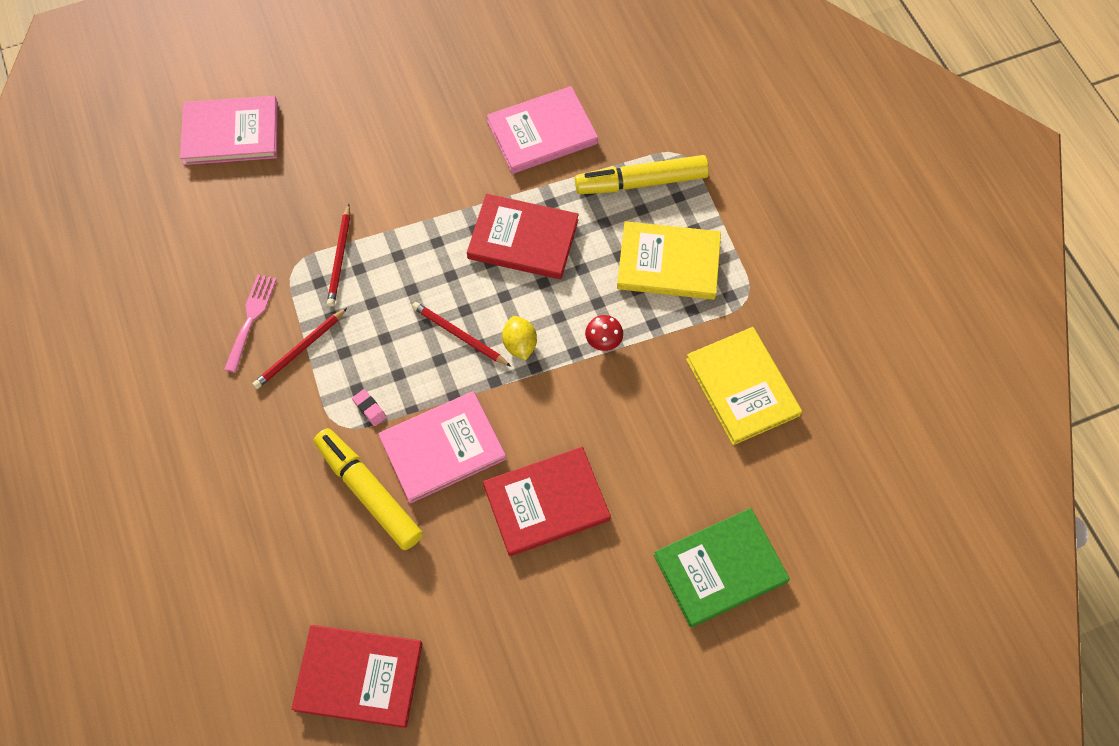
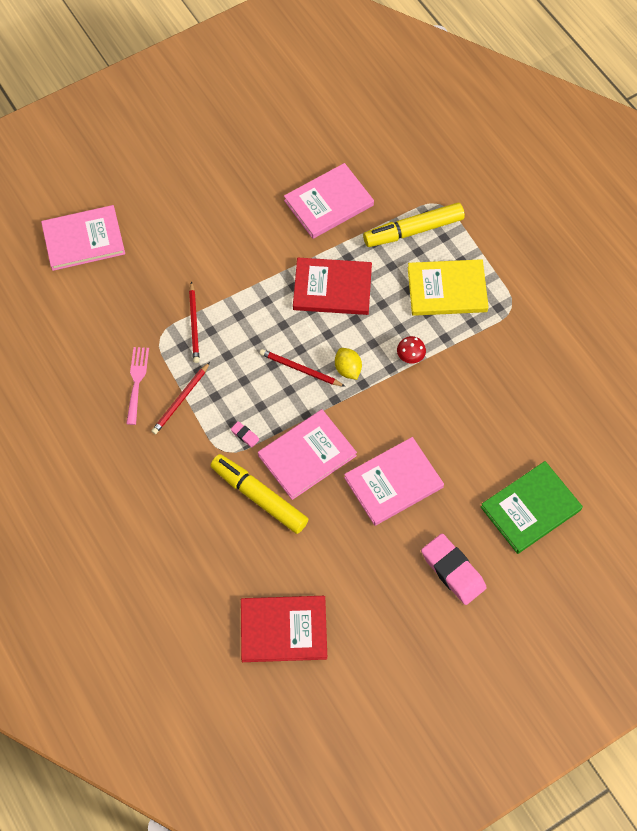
camera: 10 degrees left, 0 degrees up
(546, 502) = (393, 482): red book -> pink book
(599, 636) = (453, 571): none -> pink eraser
(742, 387) = (520, 374): yellow book -> none

